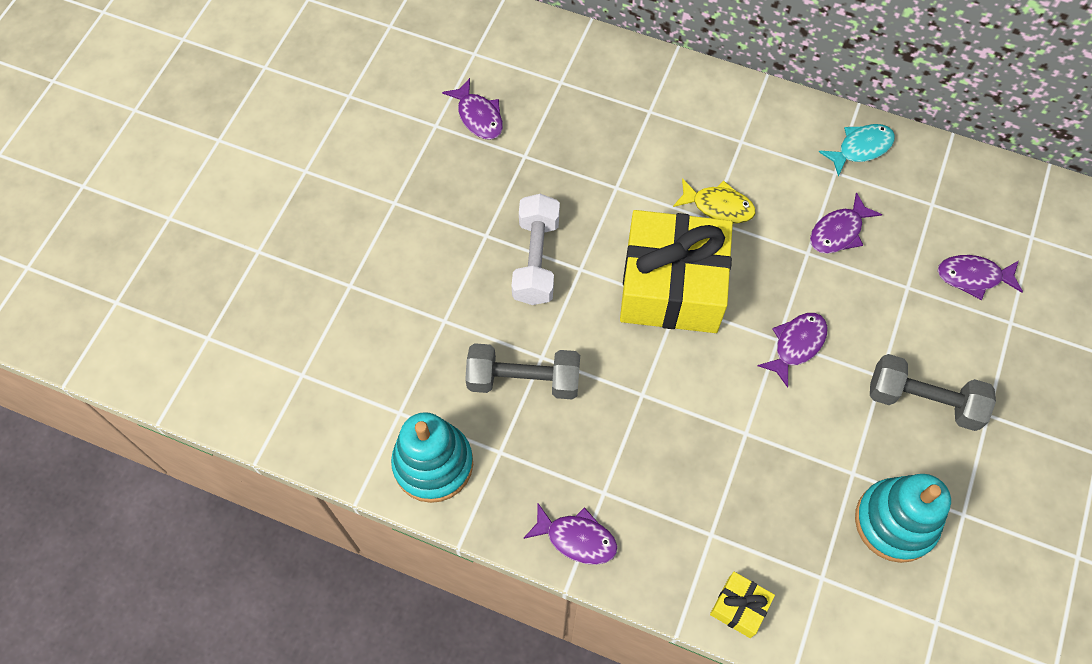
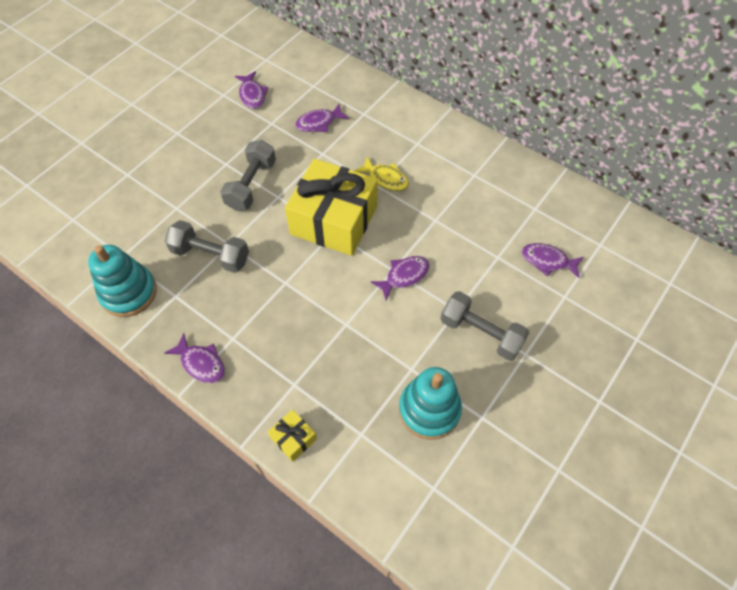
camera: 15 degrees right, 5 degrees down
(536, 260) = (251, 185): white dumbbell -> grey dumbbell
(838, 232) = (462, 211): purple fish -> purple fish (319, 123)
(860, 148) = (497, 164): turquoise fish -> none

